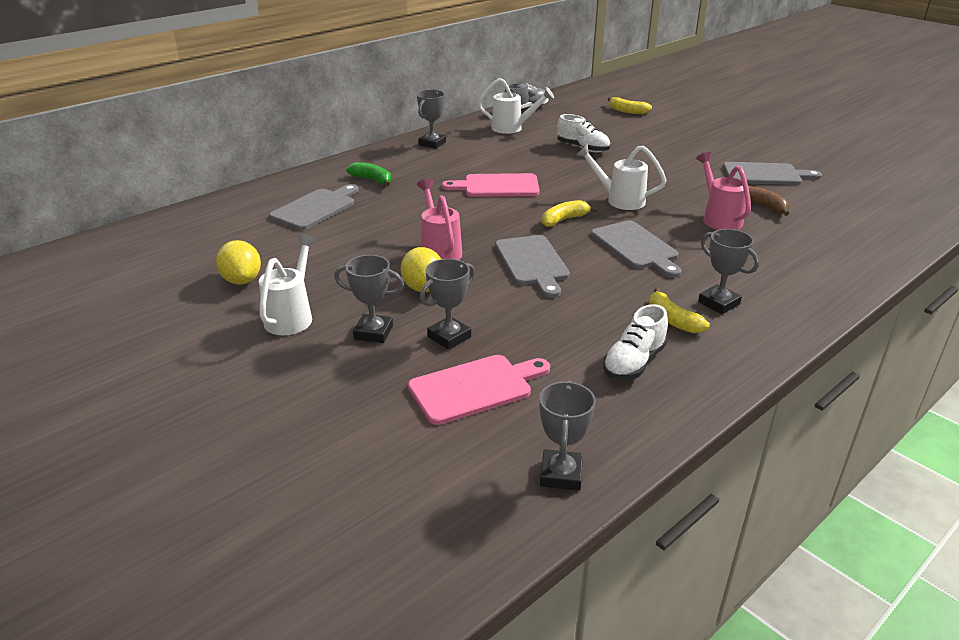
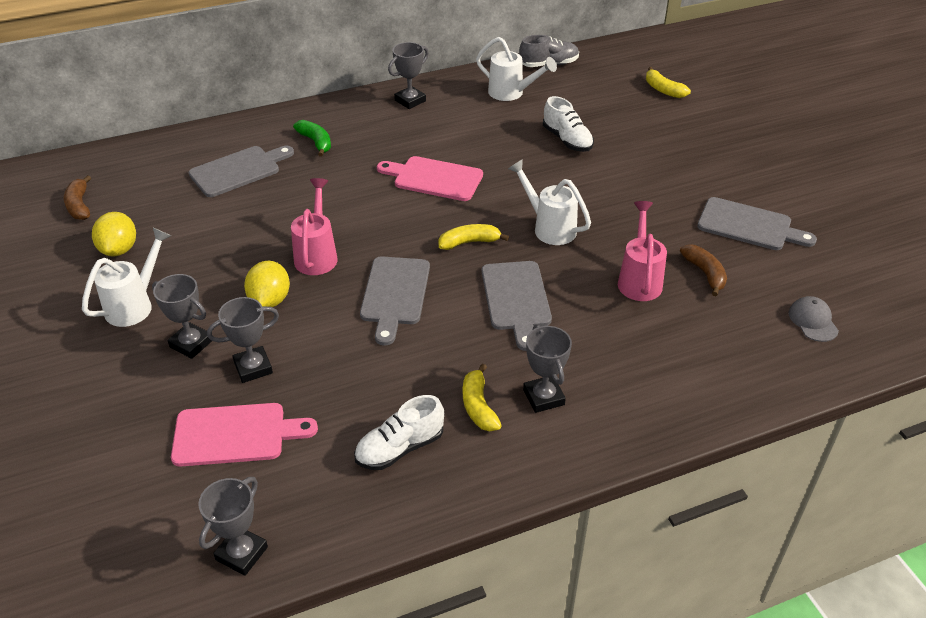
camera: 20 degrees right, 10 degrees up
(173, 257) = (79, 205): none -> brown banana
(865, 219) = (813, 321): none -> grey cap

